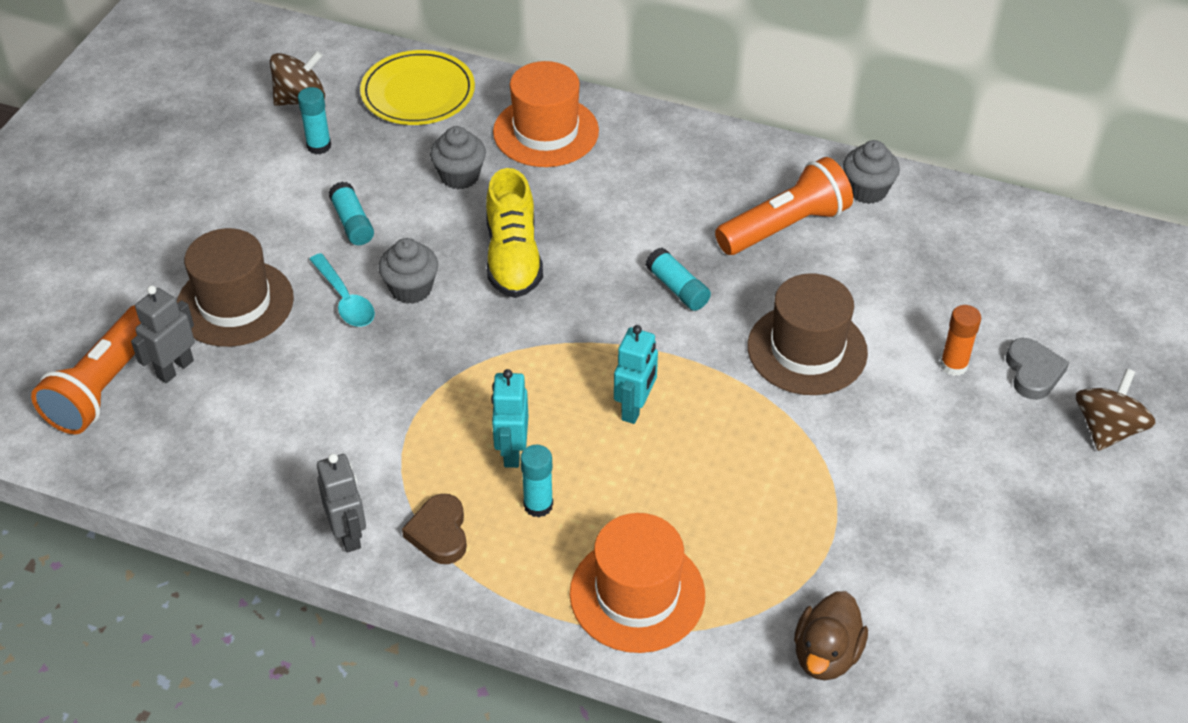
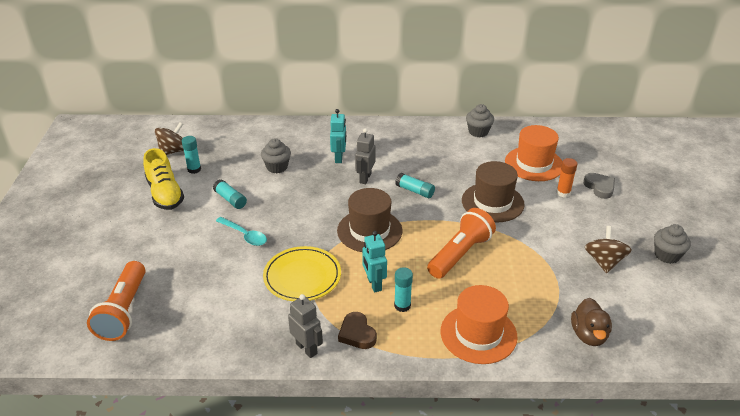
camera: 20 degrees left, 10 degrees down
(175, 369) = (163, 292): grey robot -> grey robot (365, 178)
(235, 303) = (183, 251): brown hat -> brown hat (369, 231)
(411, 289) = (278, 222): grey cupcake -> grey cupcake (667, 255)
(418, 93) = (235, 136): yellow plate -> yellow plate (302, 277)
(513, 257) = (324, 196): yellow shoe -> yellow shoe (165, 194)
(546, 132) = (310, 139): orange hat -> orange hat (534, 164)
(635, 408) = (425, 248): turquoise robot -> turquoise robot (339, 158)
(785, 227) = (450, 154): orange flashlight -> orange flashlight (460, 254)
(1107, 429) = (647, 202): brown spinning top -> brown spinning top (604, 261)

